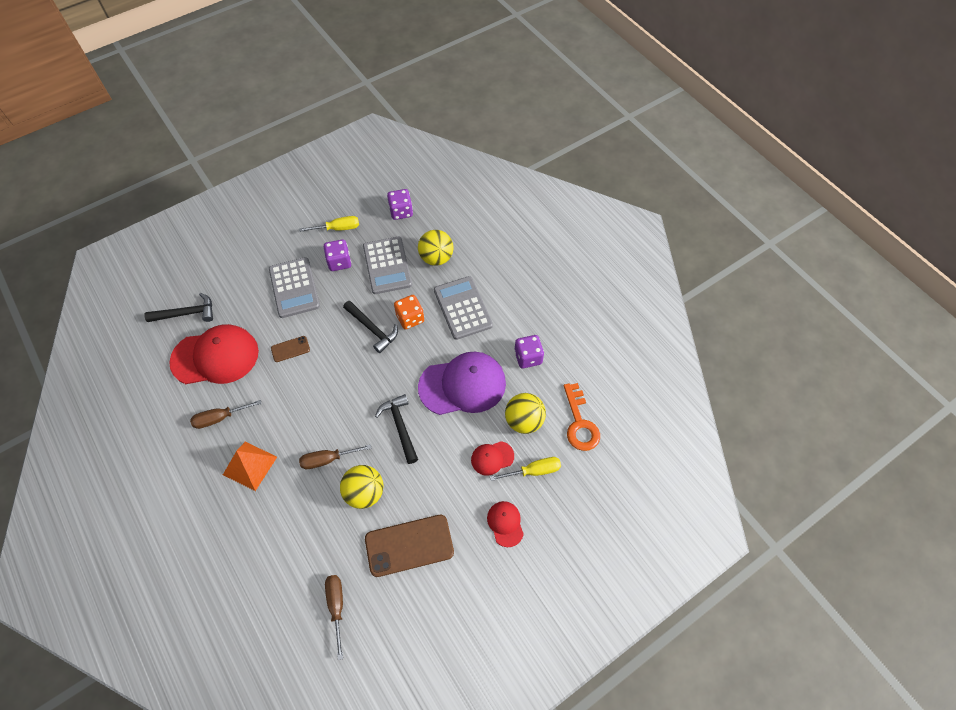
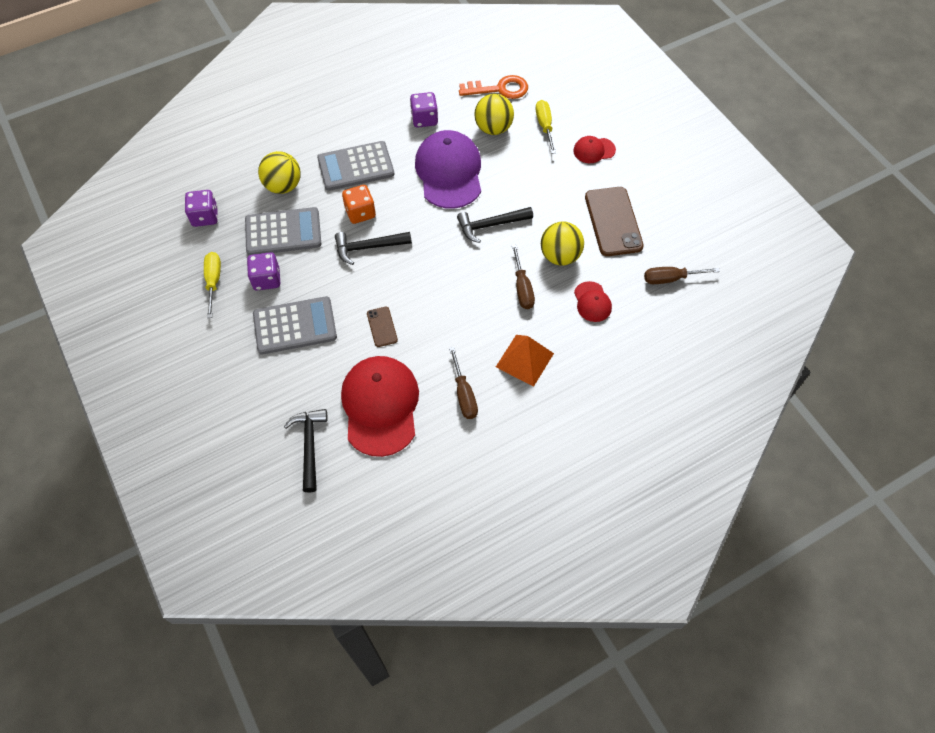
camera: 85 degrees left, 0 degrees up
(372, 329) = (368, 247): black hammer -> black hammer turned 150 degrees counterclockwise
(492, 458) = (530, 155): red cap -> red cap (592, 302)

